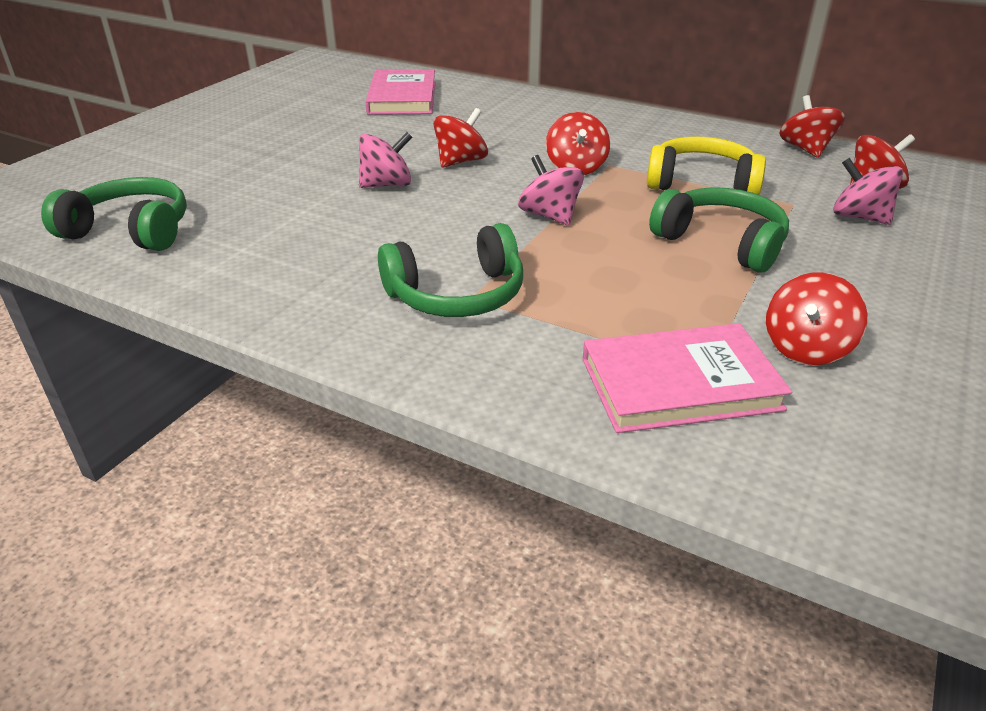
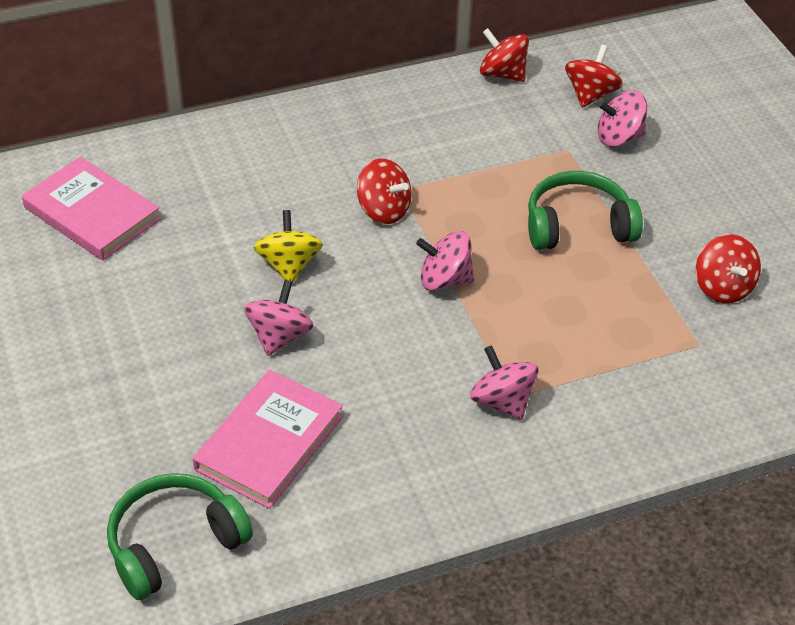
camera: 50 degrees left, 10 degrees up
(457, 295) = (502, 401): green headphones -> pink spinning top
(461, 161) = (289, 265): red spinning top -> yellow spinning top
(679, 384) = (702, 367): pink book -> pink book (269, 442)
(702, 183) = (489, 167): yellow headphones -> none

